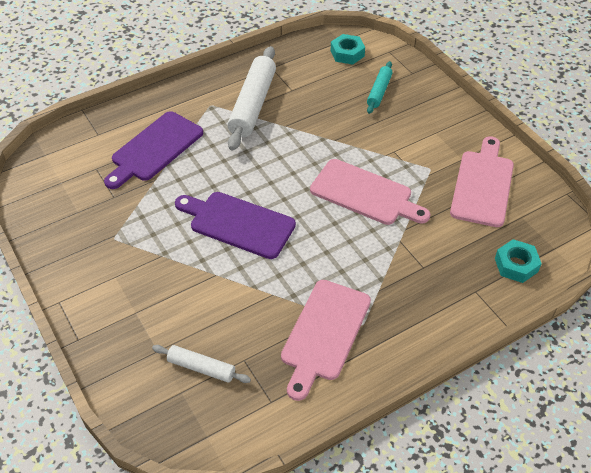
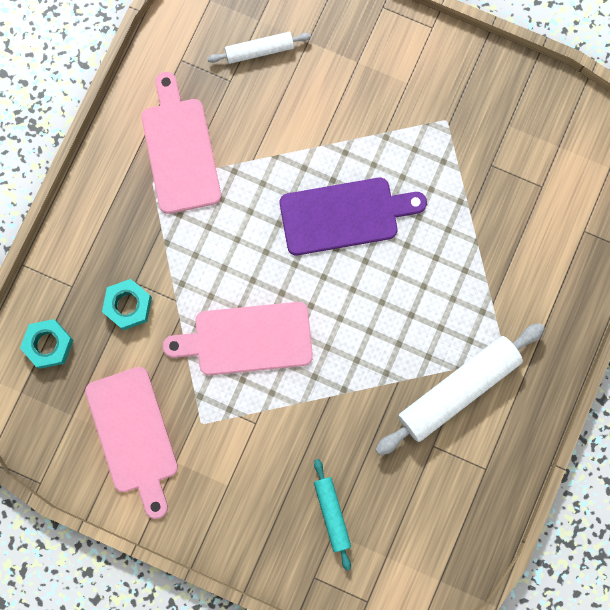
camera: 145 degrees right, 30 degrees up
(154, 149) = (507, 252): purple cutting board -> none
(252, 105) = (458, 390): white rolling pin -> white rolling pin turned 75 degrees clockwise
(347, 53) = (415, 560): turquoise nut -> turquoise nut (128, 305)

